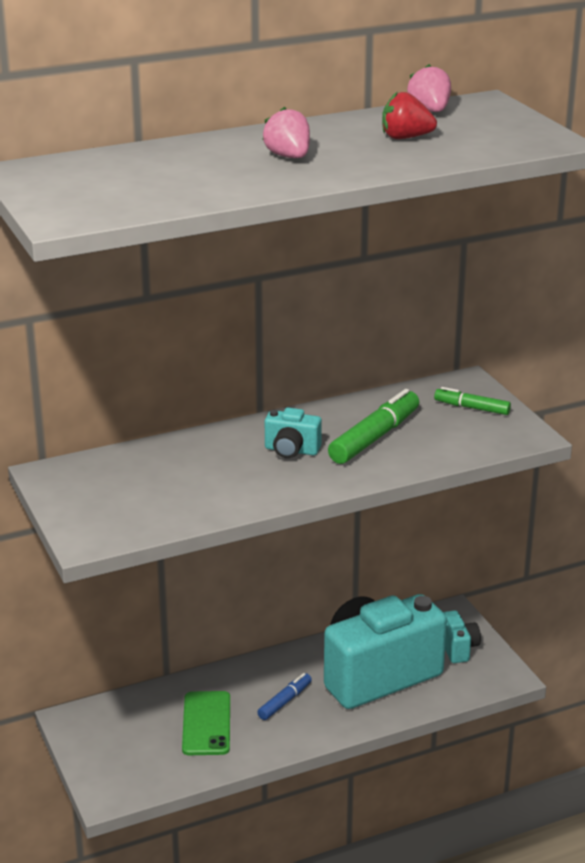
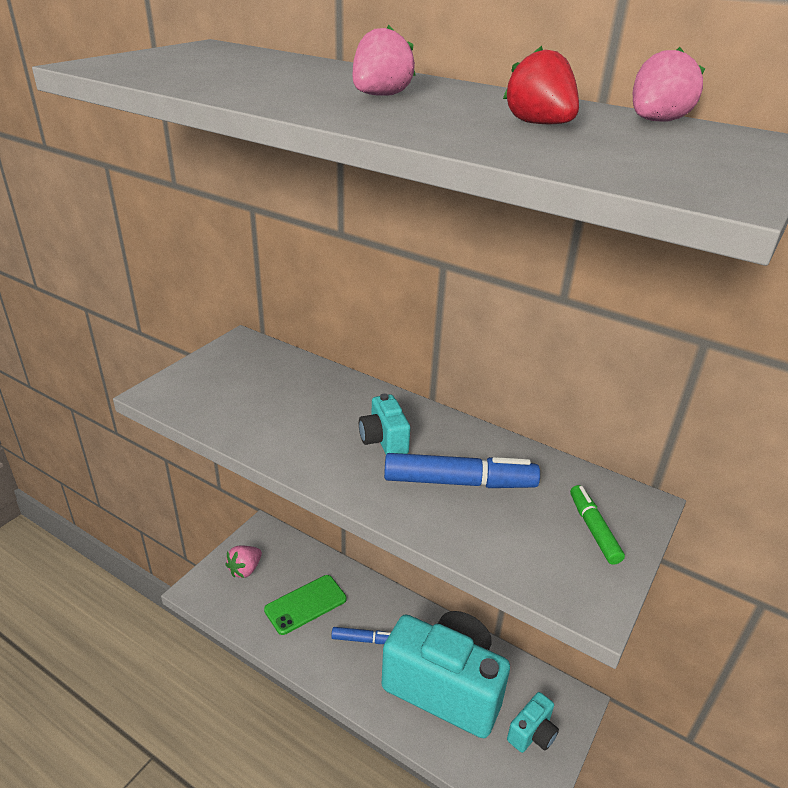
camera: 55 degrees right, 5 degrees up
(116, 750) = (245, 569): none -> pink strawberry
(375, 437) = (459, 482): green marker -> blue marker

